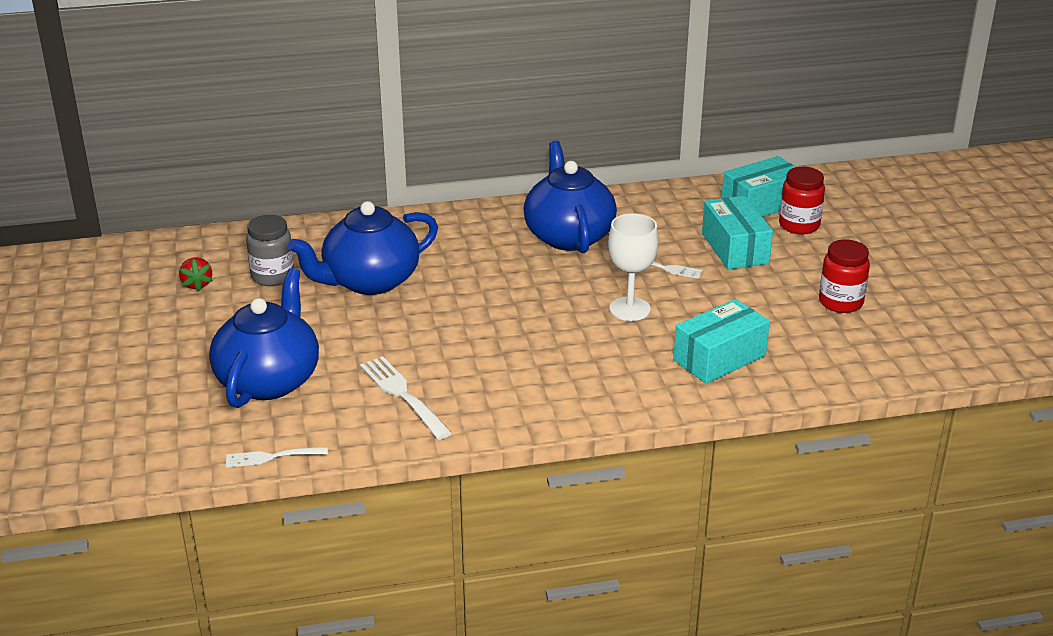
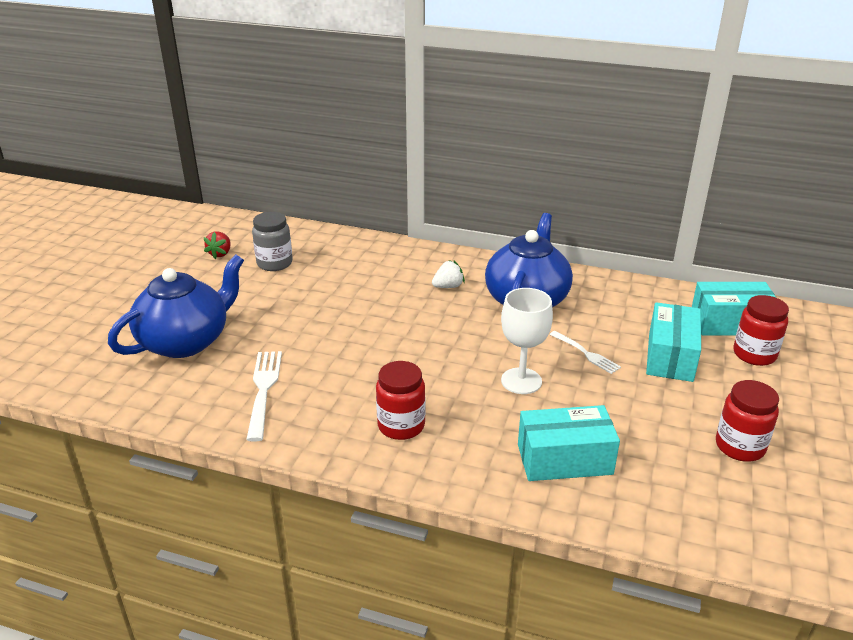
camera: 30 degrees right, 0 degrees up
(272, 457) = (119, 405): white fork -> none
(369, 281) = (336, 288): blue teapot -> none
(481, 245) = (448, 286): none -> white strawberry
(562, 380) = (401, 426): none -> red jar

